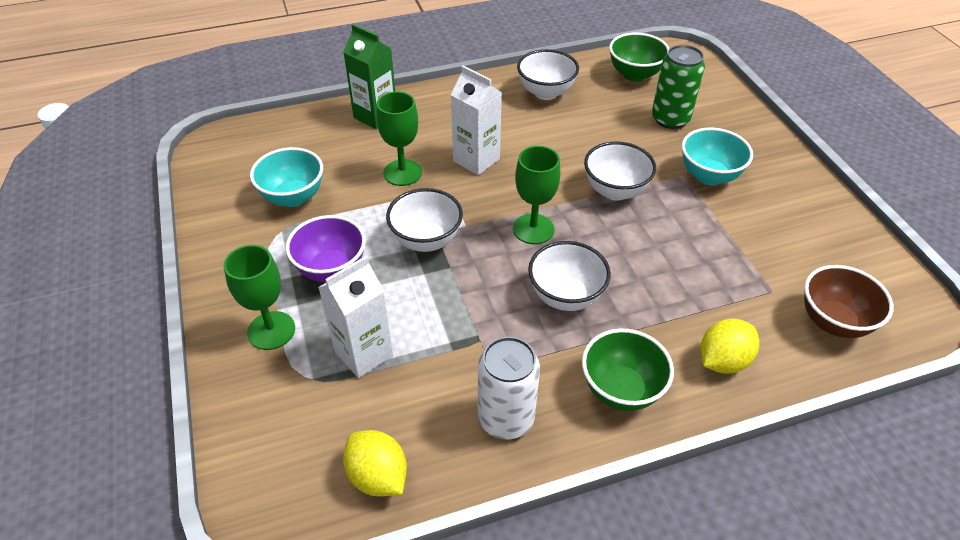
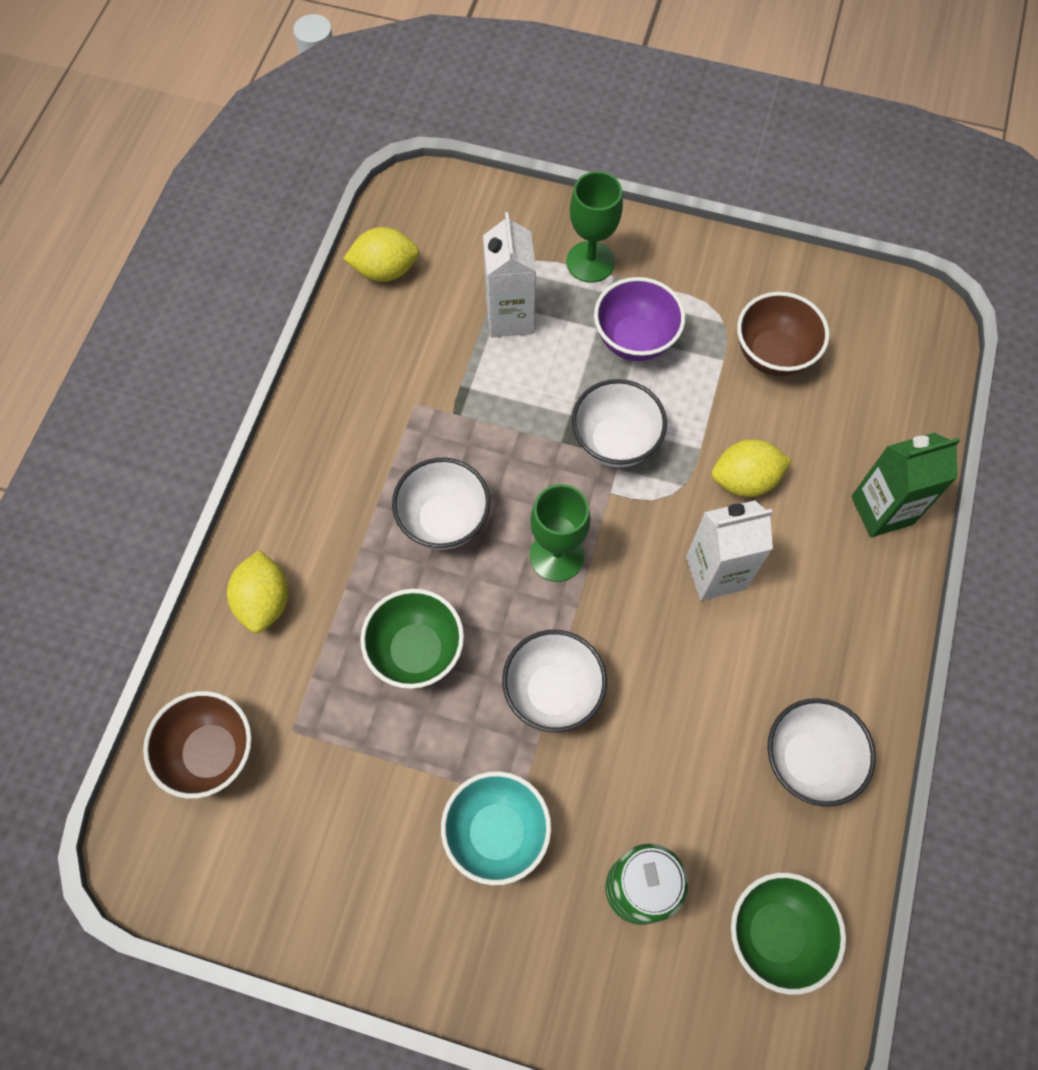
camera: 125 degrees right, 20 degrees up
(293, 197) = (773, 354): turquoise bowl -> brown bowl
(402, 173) = (744, 480): green goblet -> yellow lemon
(506, 419) = (360, 383): white can -> none
(621, 390) = (311, 489): green bowl -> green bowl (416, 651)

